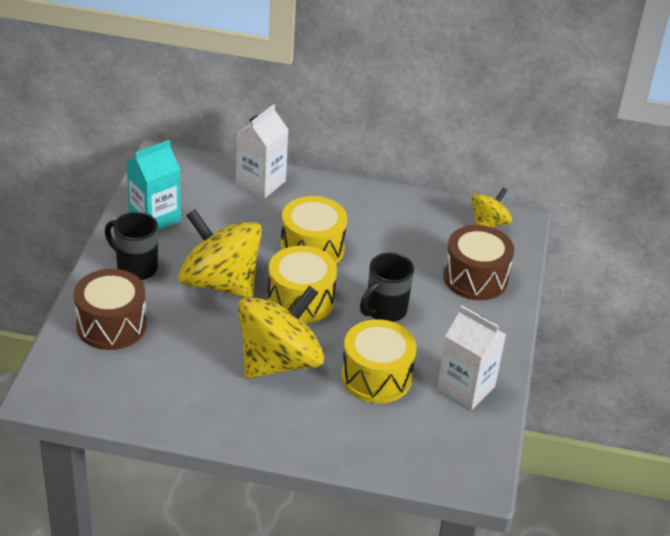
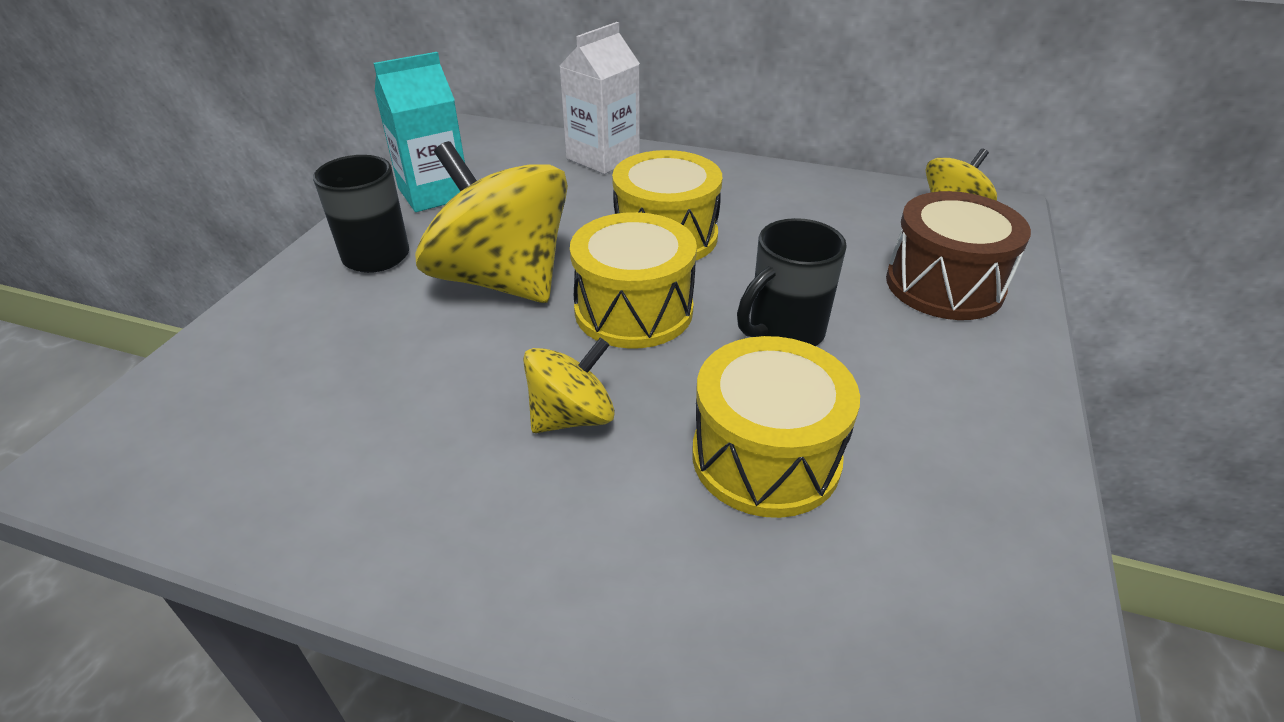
camera: 10 degrees right, 0 degrees up
(111, 325) = (288, 339): brown drum -> none
(279, 361) = (572, 416): yellow spinning top -> yellow spinning top, size x0.52
(466, 388) = (961, 490): white carton -> none

